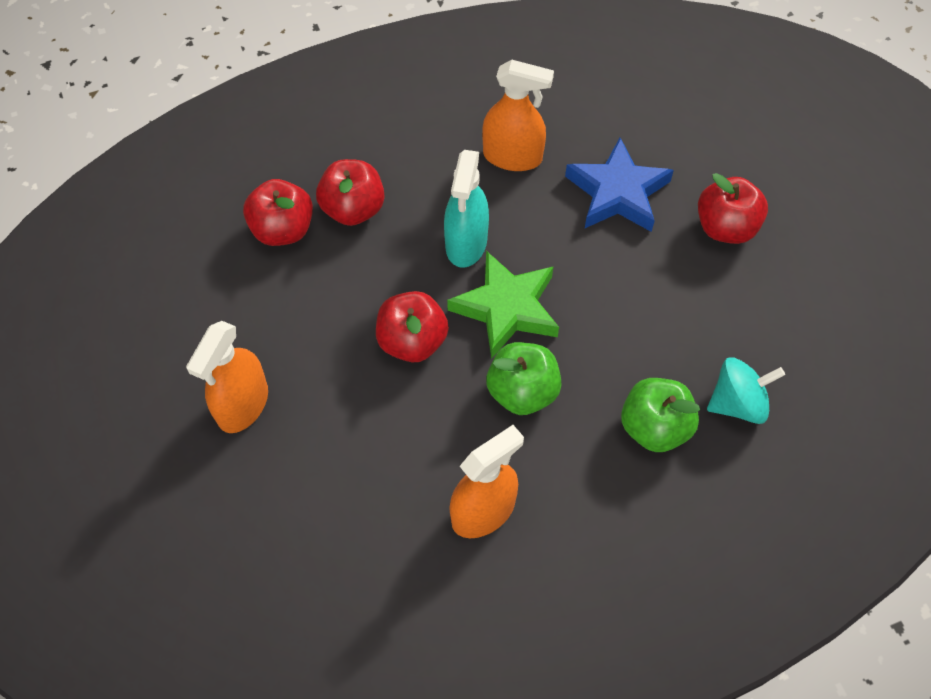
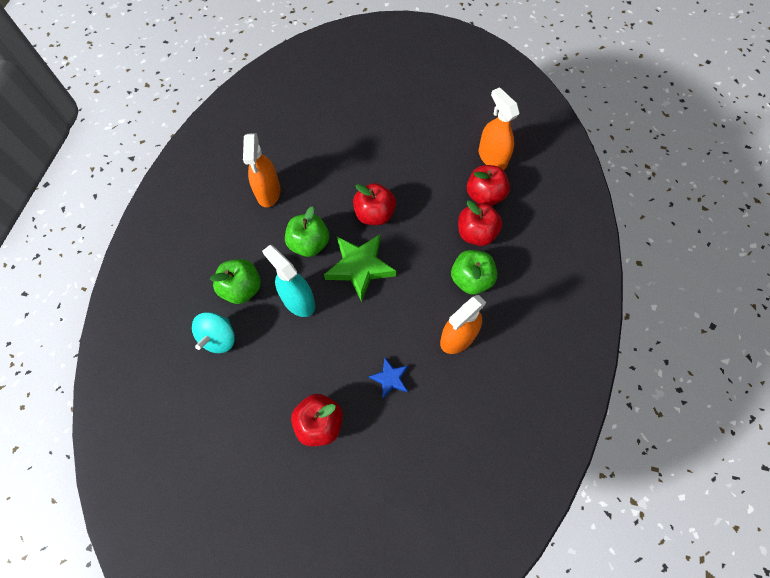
camera: 125 degrees right, 5 degrees up
(243, 405) = (394, 133): orange spray bottle -> orange spray bottle (492, 158)
(426, 181) = (471, 280): none -> green apple
(466, 243) = (414, 274): turquoise spray bottle -> turquoise spray bottle (298, 301)
(617, 193) = (390, 378): blue star -> blue star, size x0.53

